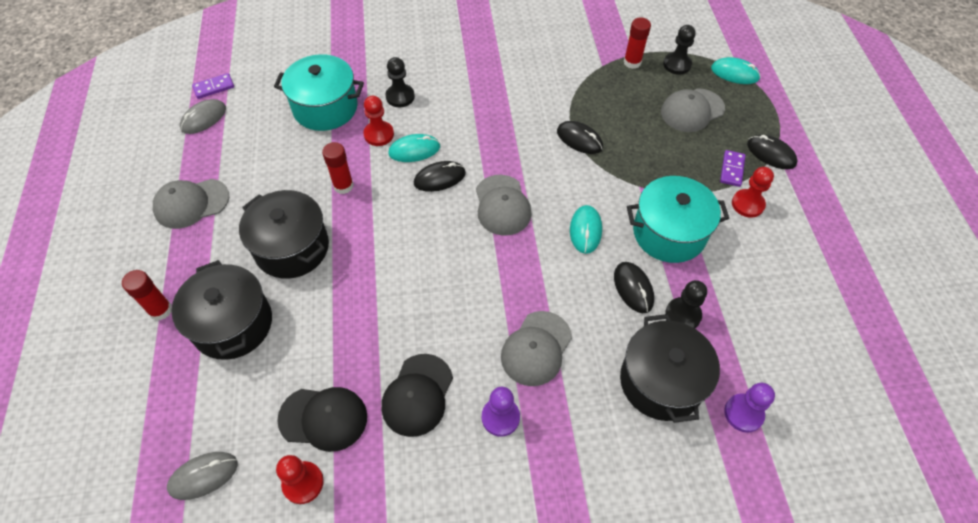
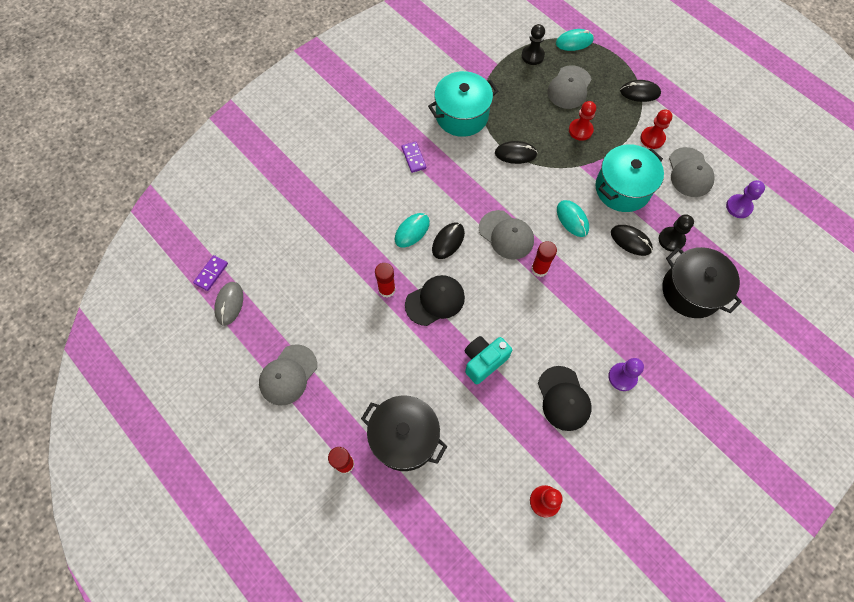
camera: 35 degrees left, 10 degrees up
(203, 476) = (481, 543): grey mouse -> none
(292, 248) = (393, 358): black pot -> none
(323, 418) = (520, 454): black cap -> black cap (435, 301)
(325, 108) = (316, 237): turquoise pot -> turquoise pot (462, 115)
(371, 305) = (484, 361): none -> turquoise camera
(379, 134) = (376, 234): red pawn -> red pawn (580, 130)
(400, 97) = (364, 194): black pawn -> none
(536, 348) = (607, 319): grey cap -> grey cap (690, 172)
(632, 62) = (502, 71): red glue stick -> red glue stick (539, 269)
(732, 169) = (625, 118): purple domino -> purple domino (414, 158)
(743, 413) = (747, 280): purple pawn -> purple pawn (738, 207)

